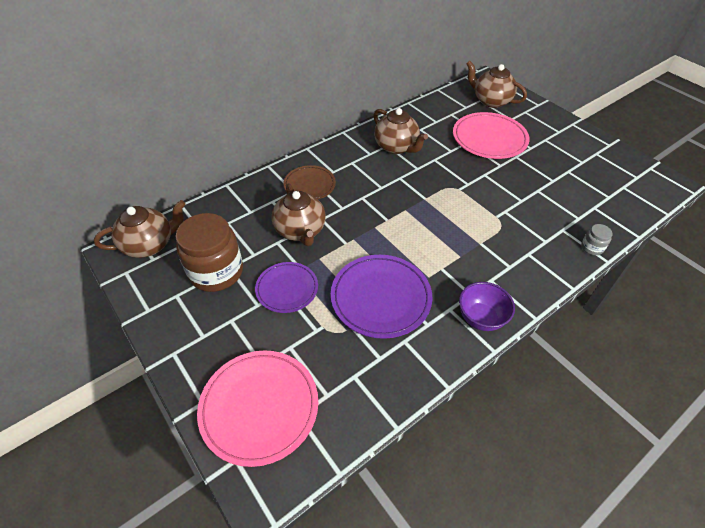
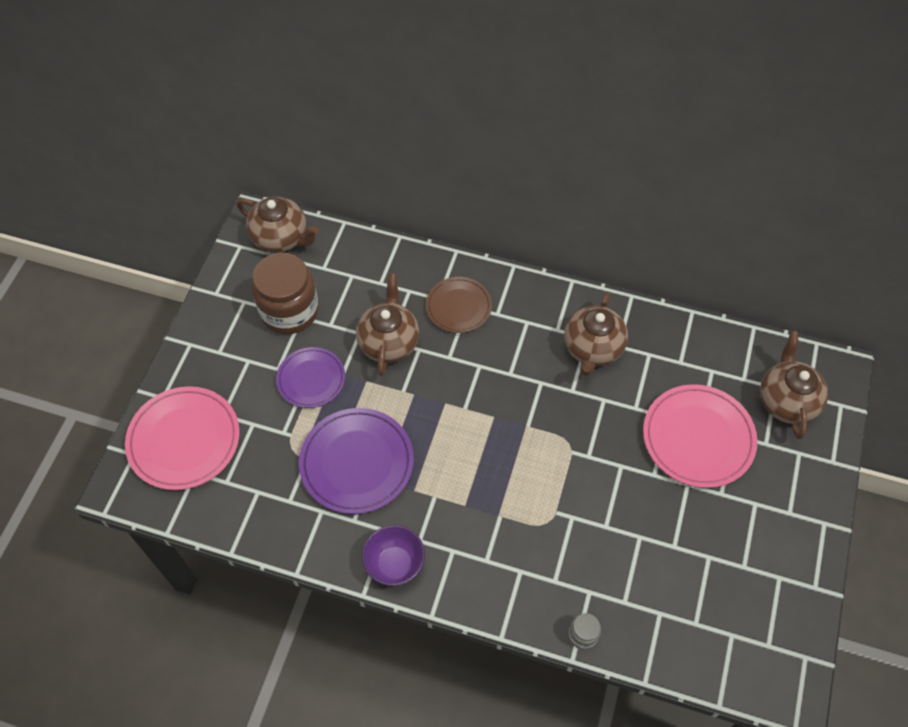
camera: 55 degrees right, 10 degrees up
(300, 231) = (389, 342): brown teapot -> brown teapot turned 150 degrees clockwise

